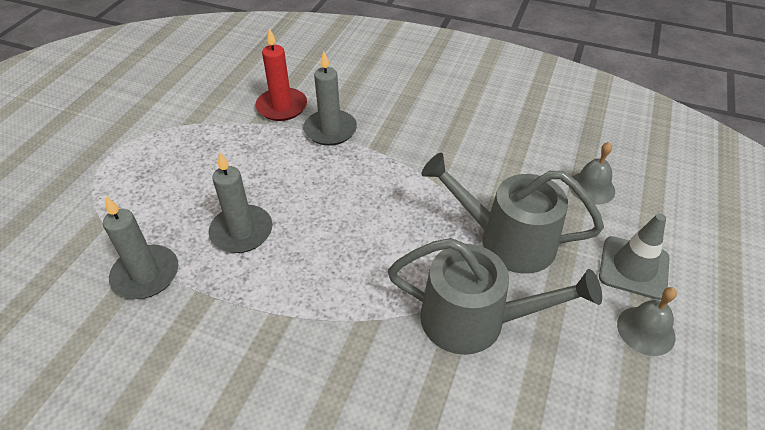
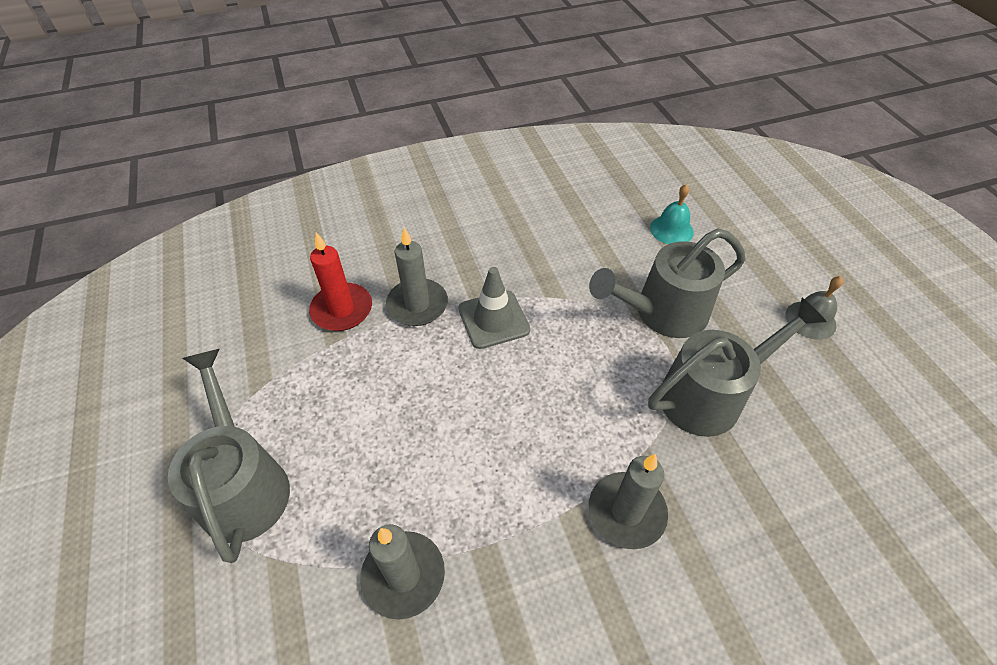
camera: 40 degrees left, 5 degrees up
(126, 168) = (243, 483): none -> grey watering can
(241, 231) = (447, 460): grey candle -> grey candle (626, 512)
(591, 187) = (671, 230): grey bell -> turquoise bell
(633, 267) = (758, 277): grey traffic cone -> grey traffic cone (493, 319)

